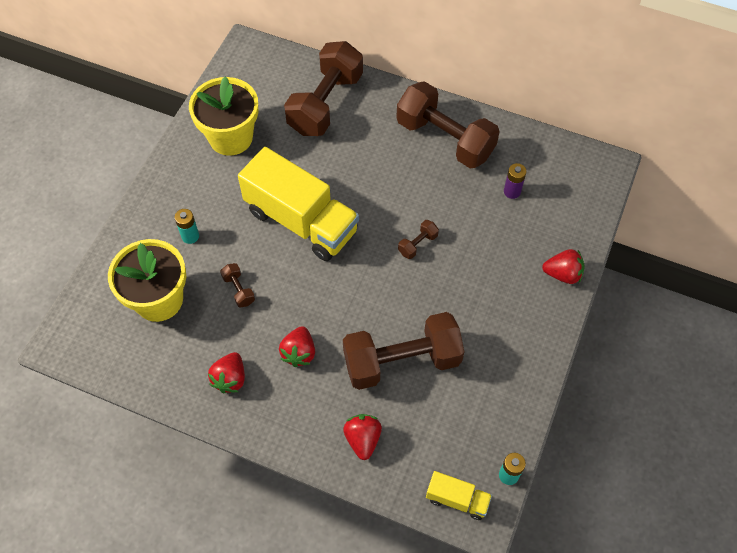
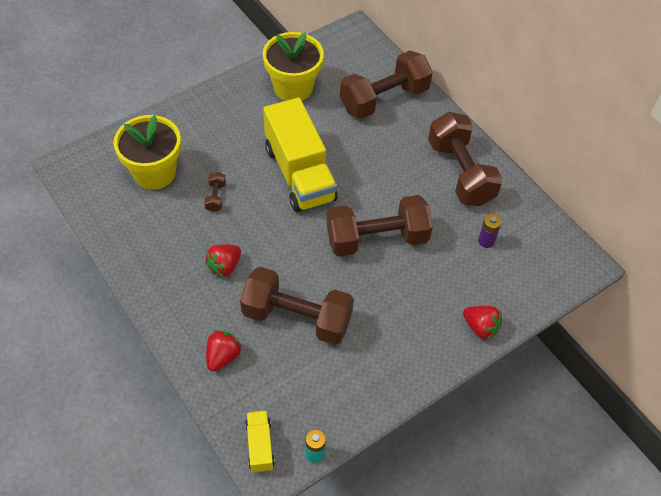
camera: 30 degrees right, 5 degrees down
(190, 236) = (210, 141): turquoise battery -> none
(230, 379) = (161, 255): red strawberry -> none
(417, 244) = (377, 239): brown dumbbell -> brown dumbbell, size x2.49
(457, 499) = (260, 446): yellow truck -> yellow truck turned 150 degrees counterclockwise

